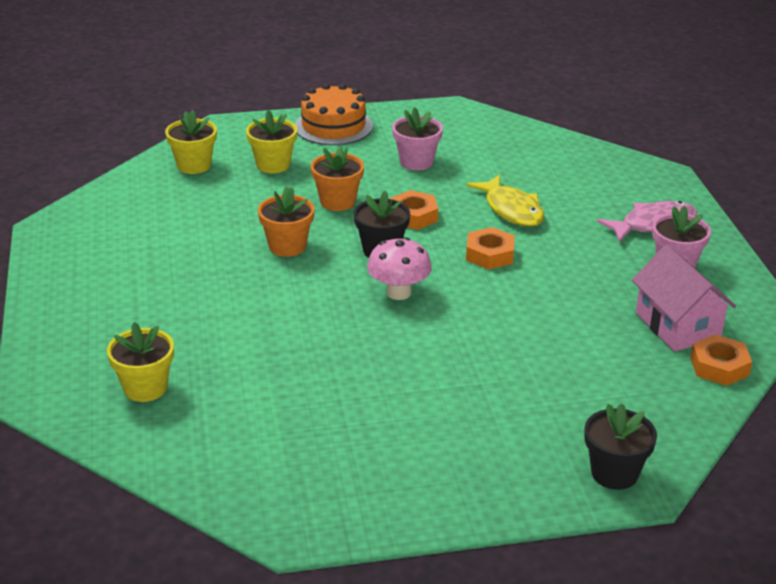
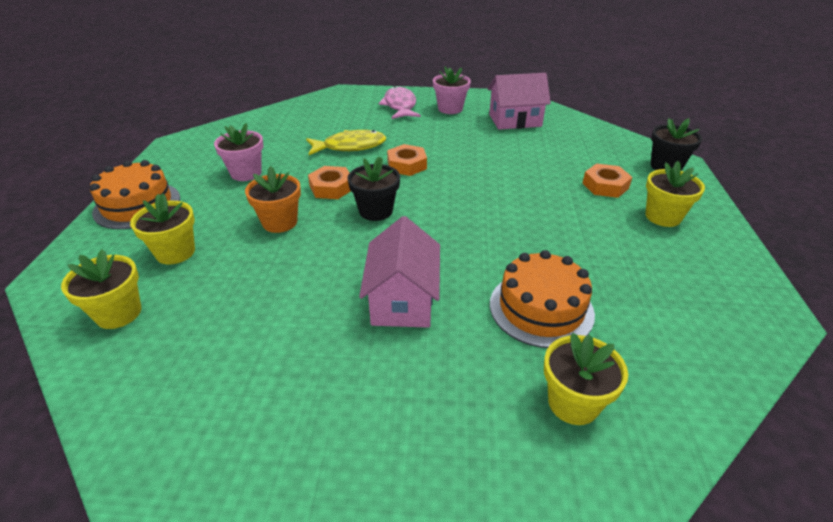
camera: 75 degrees left, 5 degrees up
(246, 288) = (402, 300): none -> pink house
(257, 367) = (541, 308): none -> orange cake
(287, 246) = (340, 263): orange flower pot -> none
(399, 292) = (443, 212): pink mushroom -> none
(466, 460) = (663, 217): none -> yellow flower pot
(719, 366) = (558, 117): orange nut -> orange nut (605, 186)

